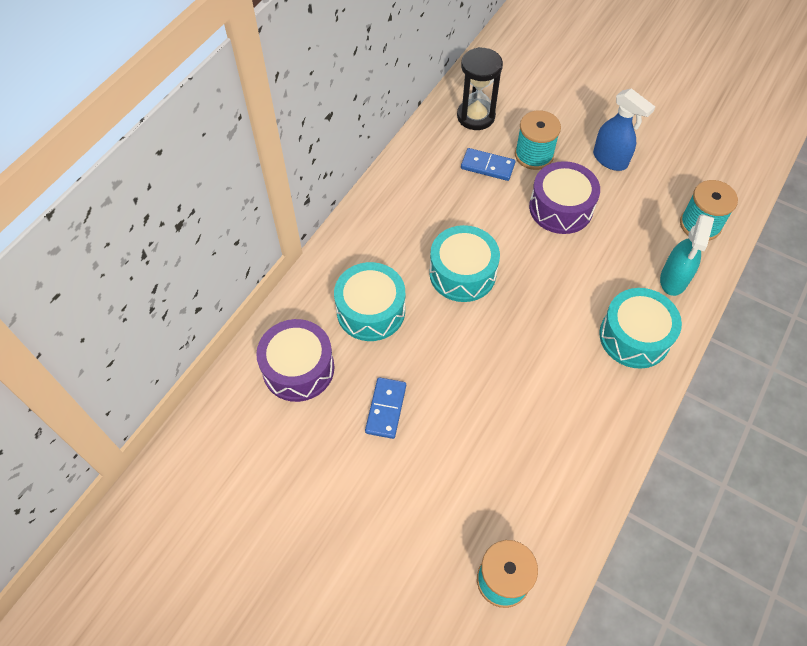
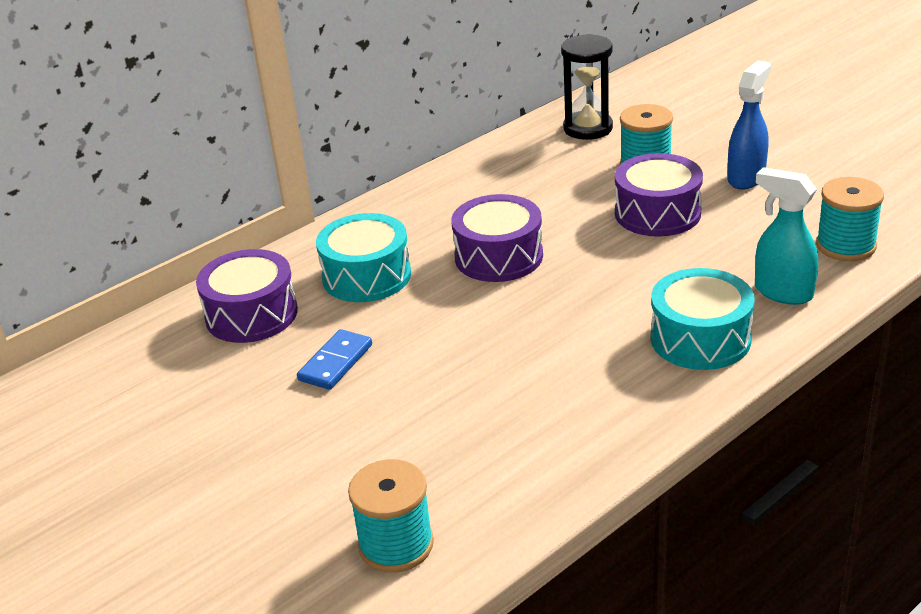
camera: 20 degrees right, 25 degrees down
(462, 273) = (499, 256): turquoise drum -> purple drum
(487, 166) = (580, 170): blue domino -> none
(610, 160) = (746, 178): blue spray bottle -> blue spray bottle turned 120 degrees counterclockwise
(673, 280) = (782, 292): turquoise spray bottle -> turquoise spray bottle turned 90 degrees clockwise

